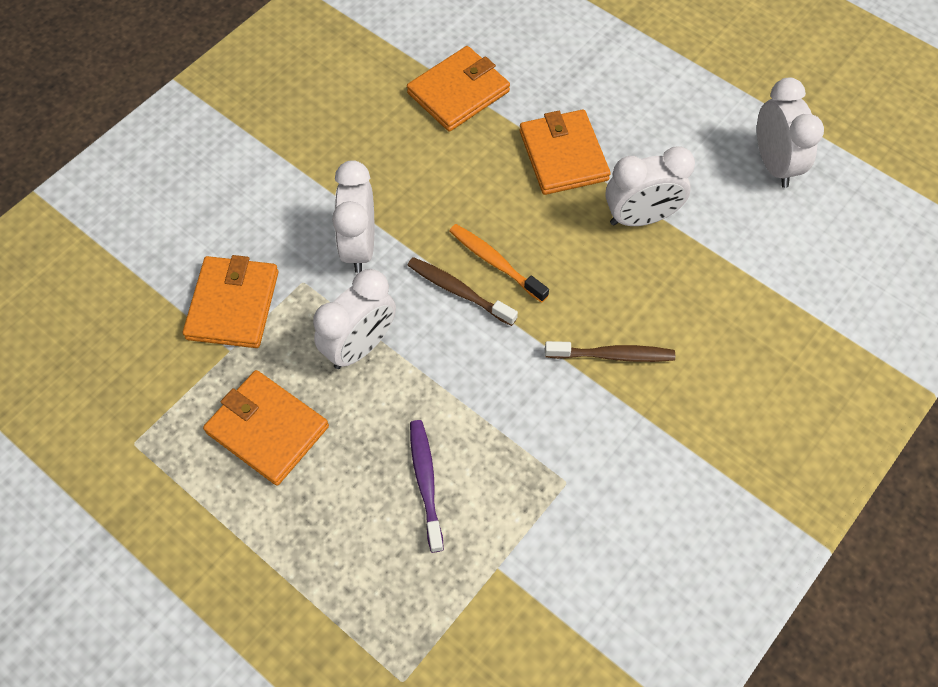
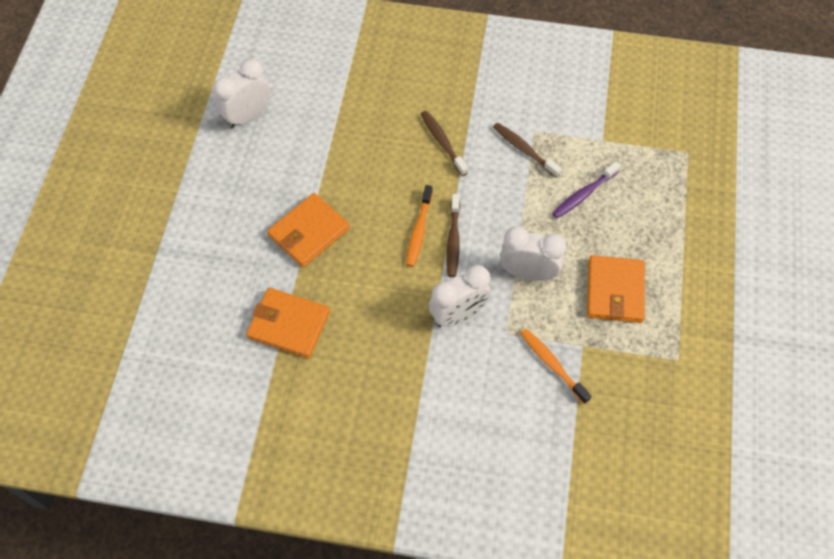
camera: 120 degrees left, 0 degrees up
(233, 305) = (552, 364): orange wallet -> orange toothbrush
(543, 449) = (524, 149): none -> brown toothbrush
(640, 218) = (334, 168): white clock -> none

